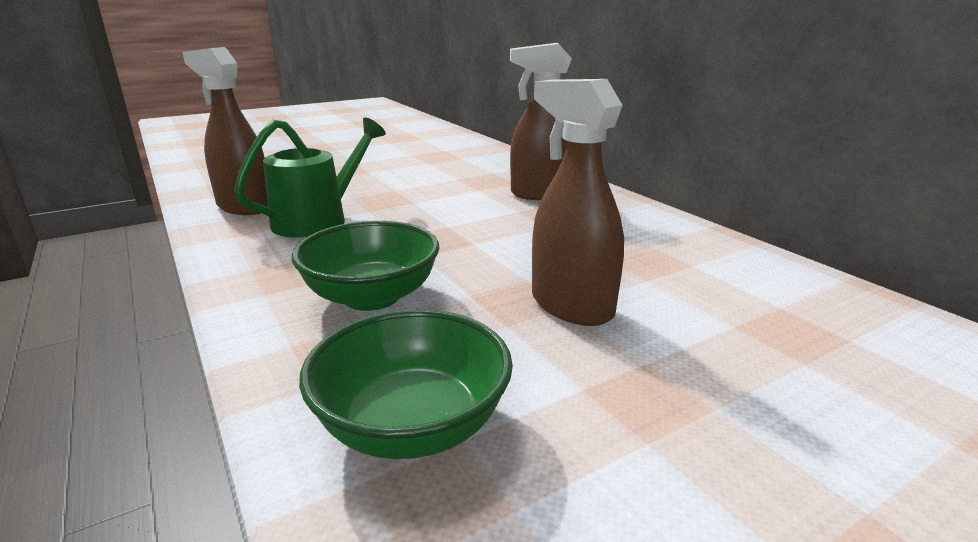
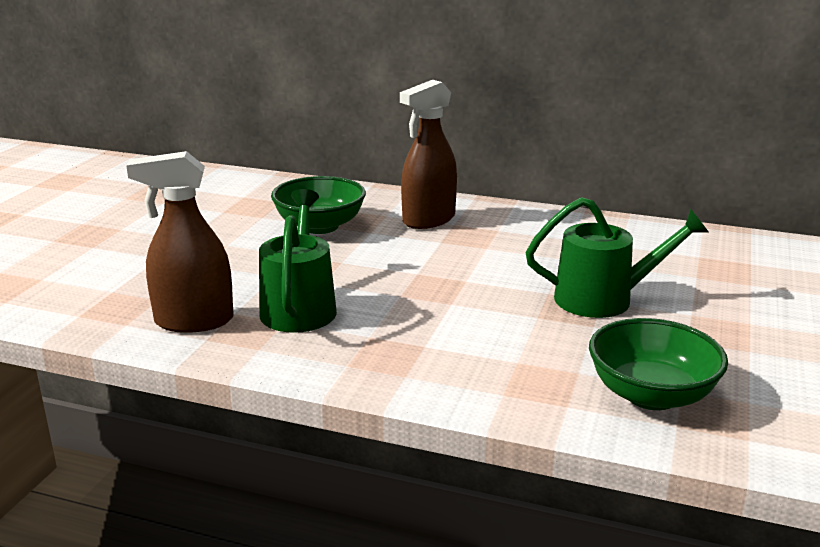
camera: 40 degrees left, 0 degrees up
(372, 296) = (482, 344): green bowl -> green bowl (320, 226)
(571, 306) = (605, 299): brown spray bottle -> green watering can

